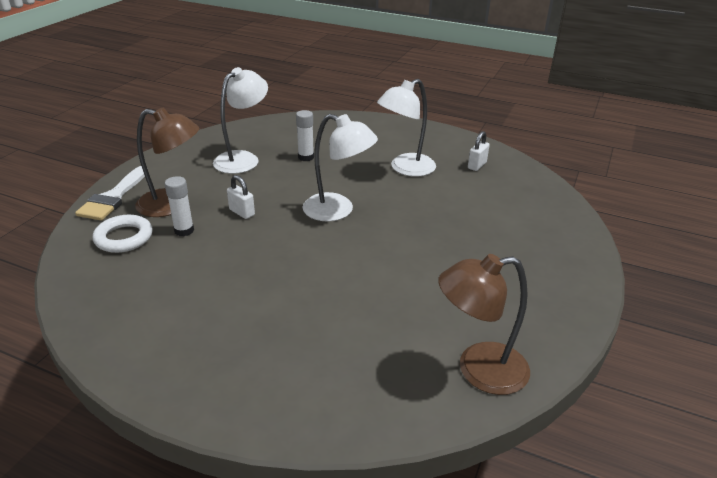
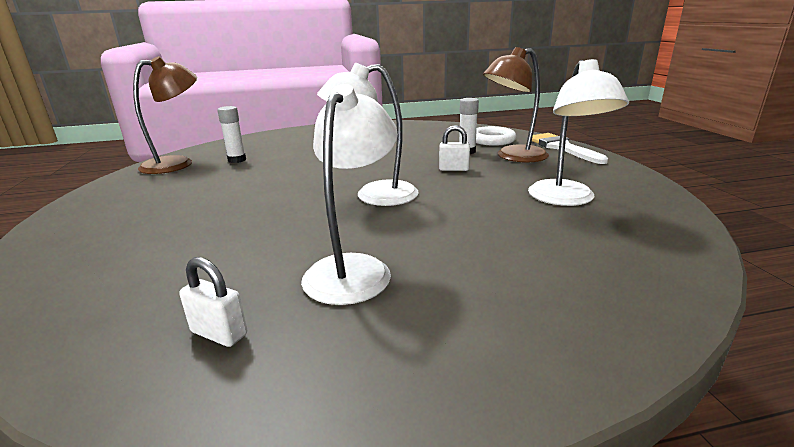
camera: 145 degrees right, 10 degrees down
(306, 157) = (511, 227): white glue stick -> white glue stick (237, 160)
(477, 165) = (219, 333): white padlock -> white padlock turned 60 degrees counterclockwise

